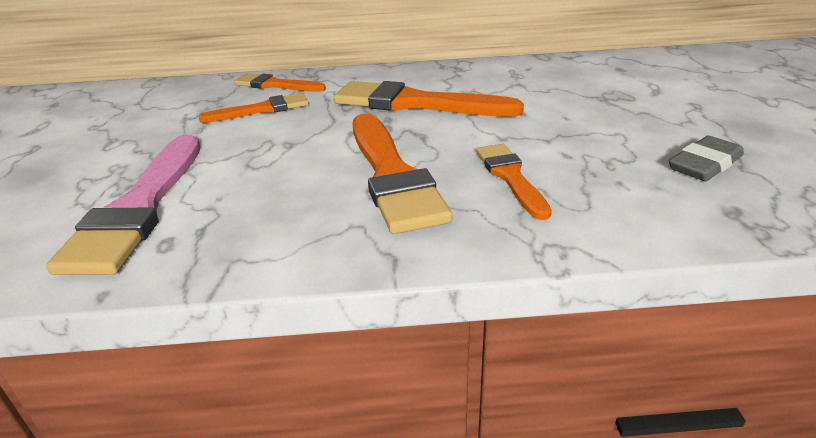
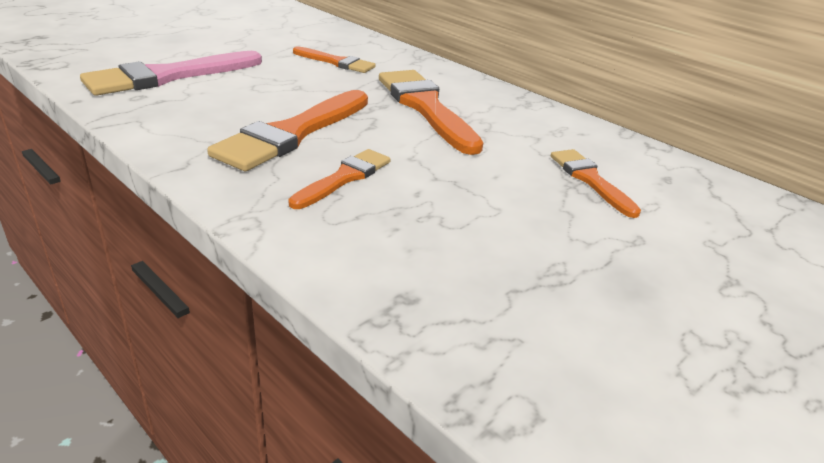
camera: 45 degrees right, 0 degrees up
(275, 85) = (382, 53): orange brush -> orange brush (590, 180)
(704, 164) = (489, 267): grey eraser -> none

